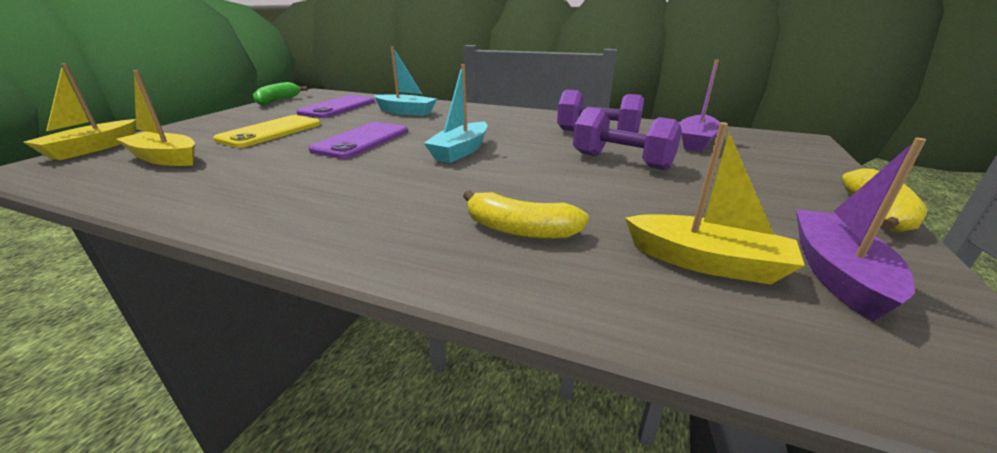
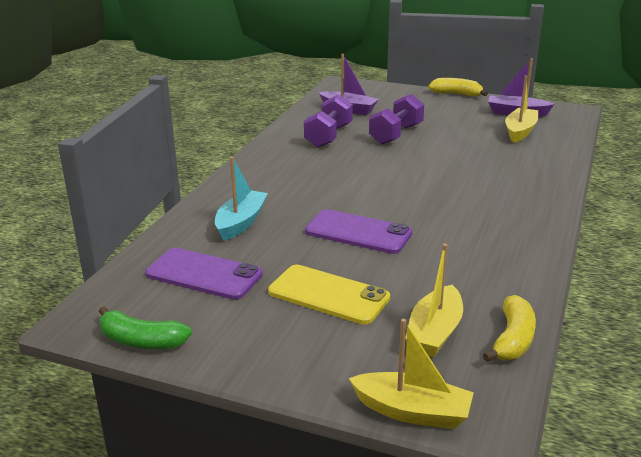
camera: 90 degrees left, 0 degrees up
(460, 151) = (383, 185): turquoise boat -> none
(520, 230) = (509, 165): yellow banana -> yellow banana (513, 339)

